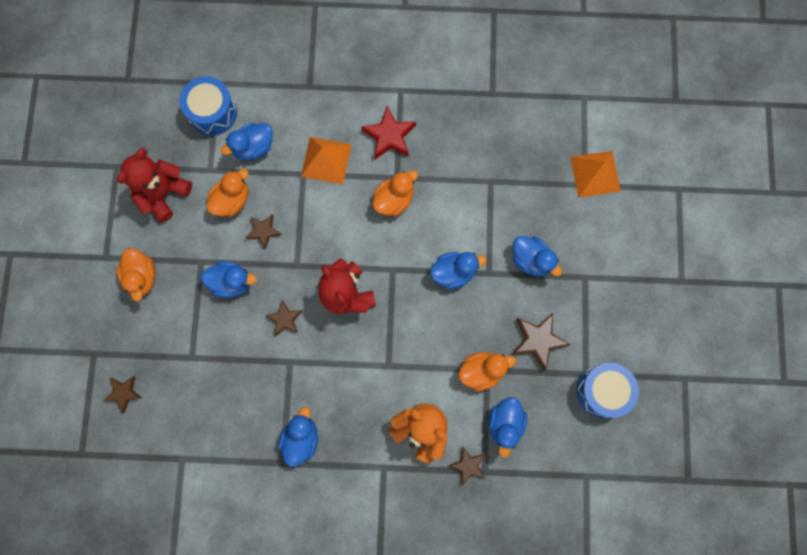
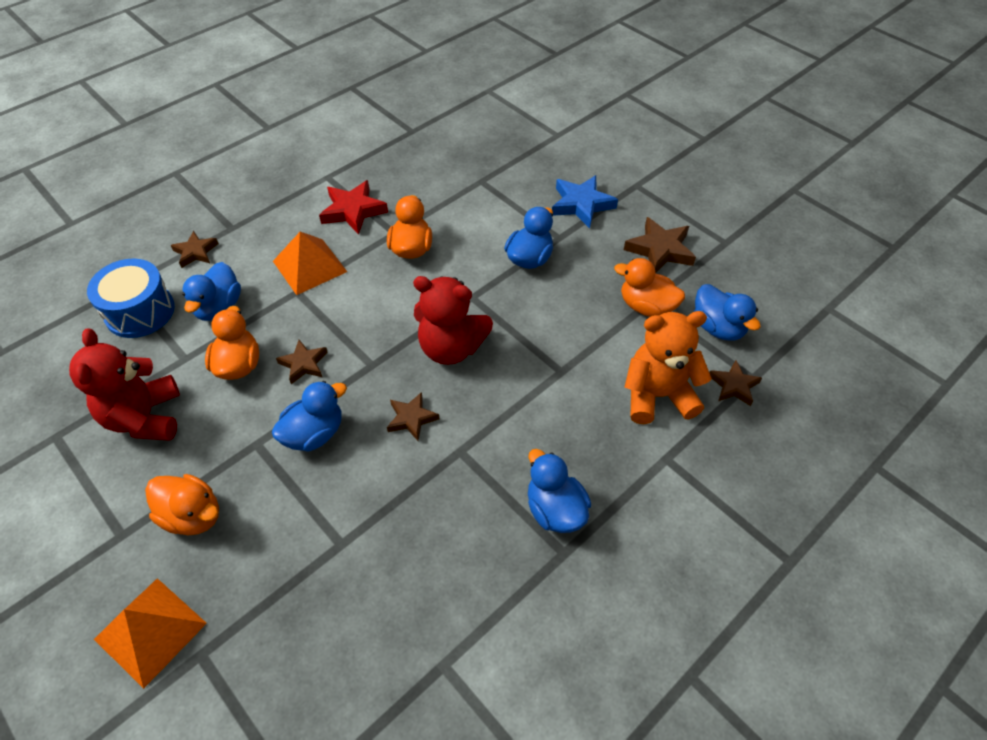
camera: 45 degrees left, 25 degrees down
(124, 393) = (288, 662): brown star -> brown star (196, 252)
(481, 371) = (646, 307): orange duck -> orange duck turned 90 degrees counterclockwise
(531, 260) = (581, 204): blue duck -> blue star
(595, 173) = (556, 124): orange pyramid -> orange pyramid (150, 631)
(602, 391) = (753, 243): blue drum -> none

